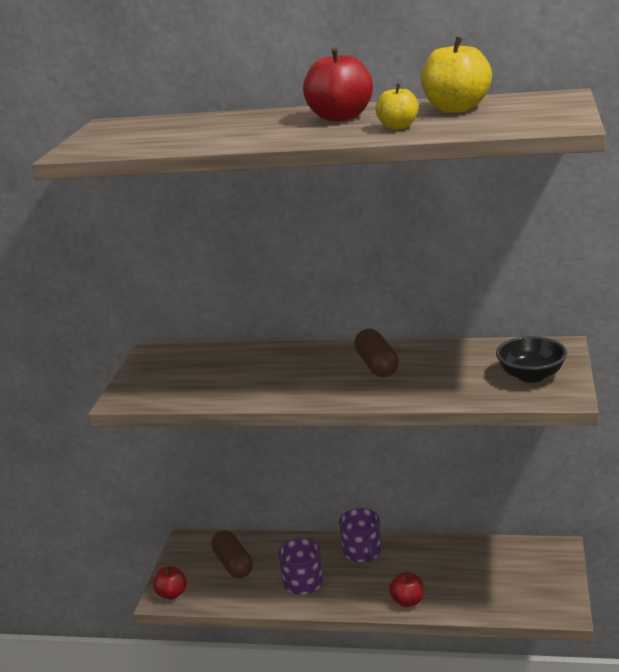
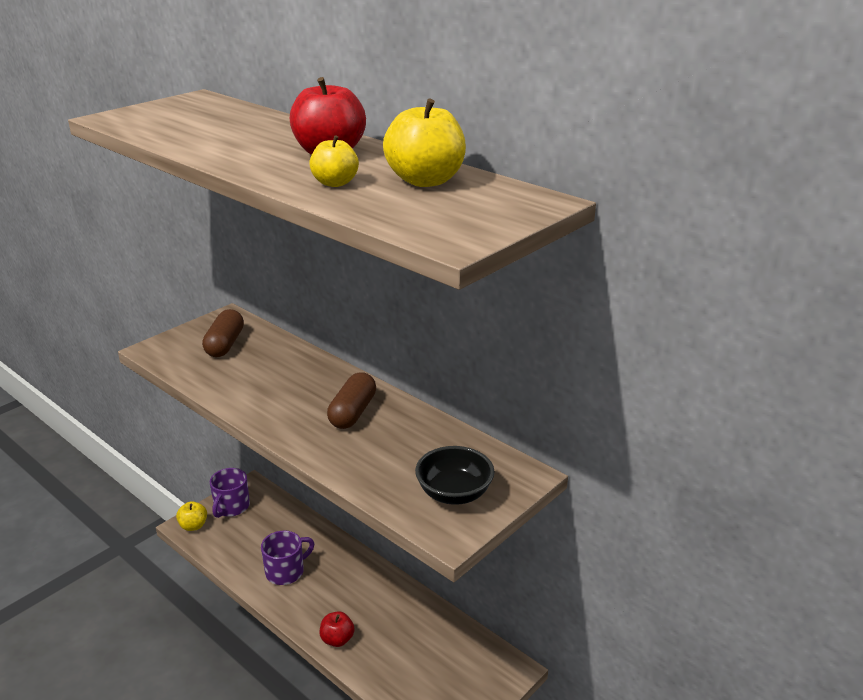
camera: 30 degrees right, 5 degrees up
(172, 594) = (193, 526): red apple -> yellow apple
(233, 564) = (257, 525): brown capsule -> brown capsule (225, 344)
(362, 552) = (355, 571): purple mug -> purple mug (231, 507)

